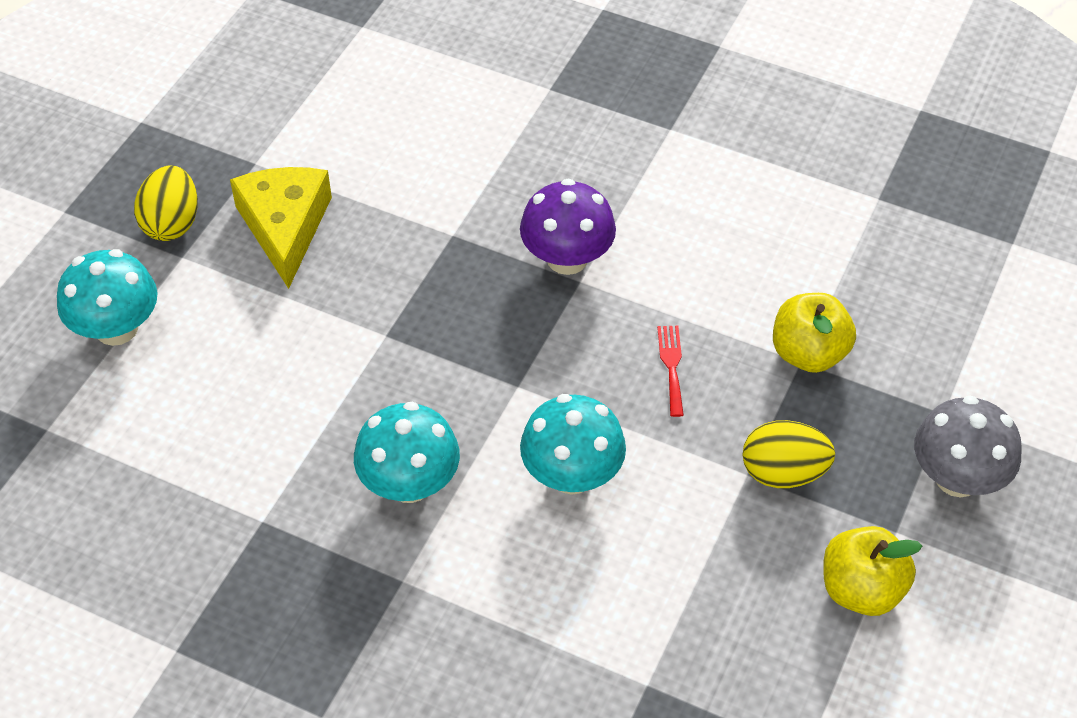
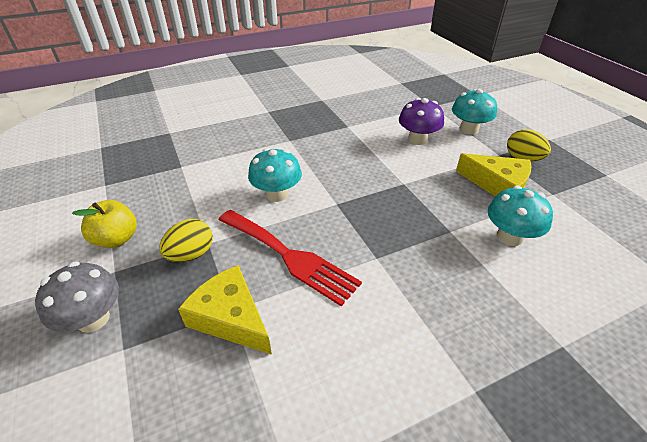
camera: 130 degrees right, 10 degrees down
(409, 483) = (324, 157): turquoise mushroom -> turquoise mushroom (509, 236)
(567, 258) = (396, 262): purple mushroom -> purple mushroom (417, 139)
(671, 366) = (289, 257): red fork -> red fork, size x2.50
(808, 353) = (230, 317): yellow apple -> yellow cheese

